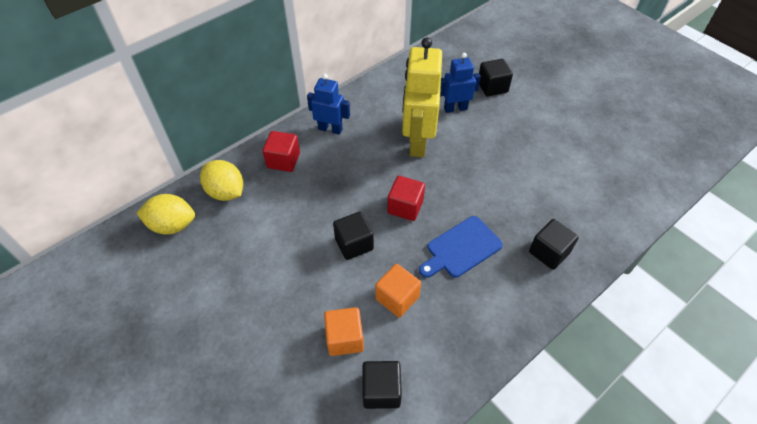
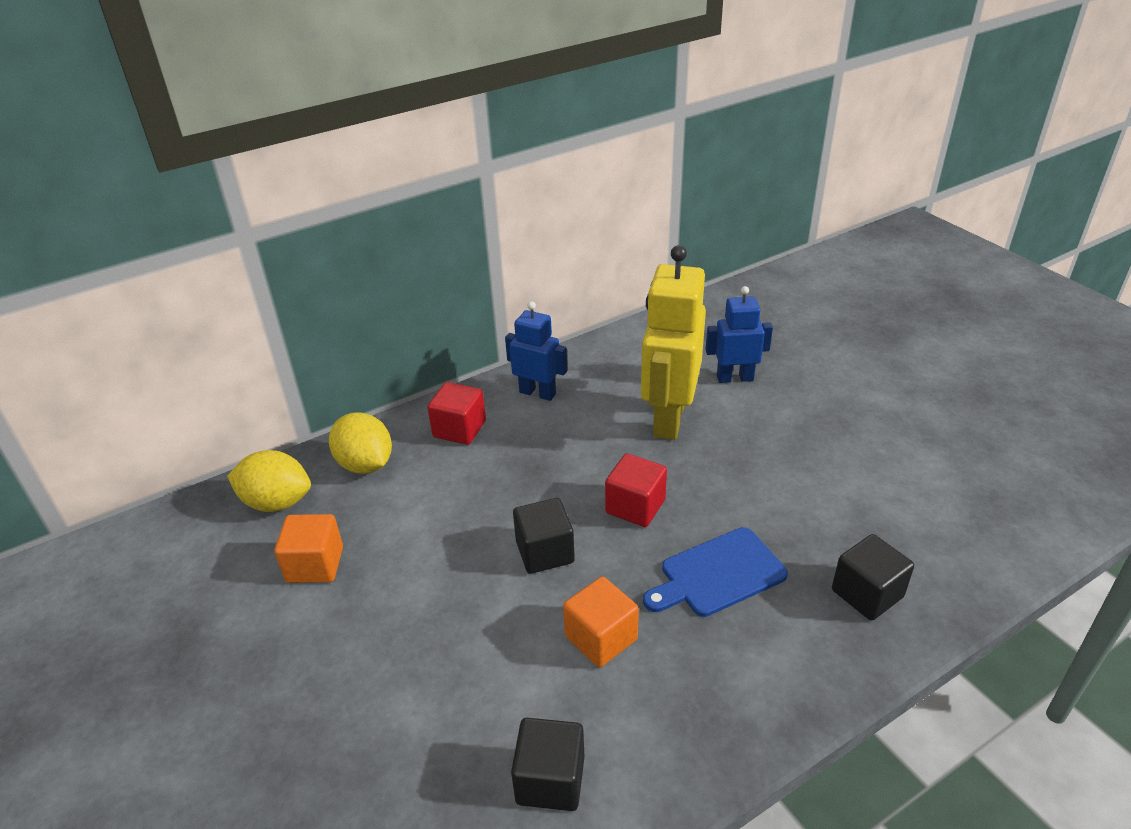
camera: 10 degrees right, 15 degrees down
(344, 338) = (504, 690): orange cube -> orange cube (315, 565)
(492, 87) = (797, 353): black cube -> none

